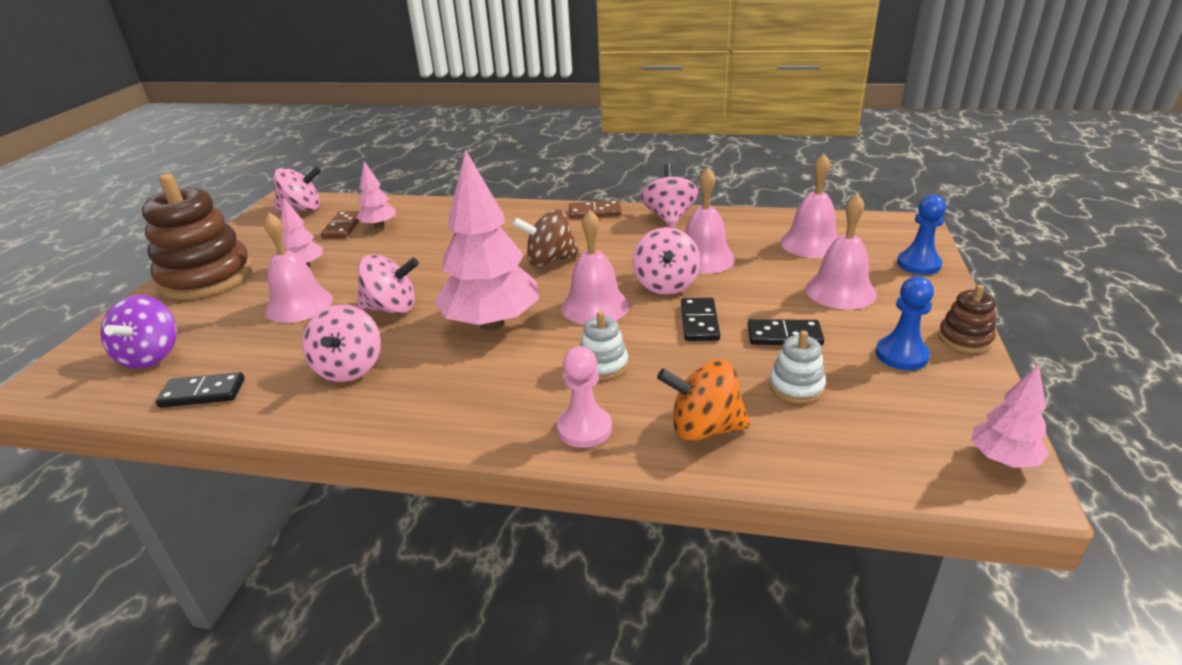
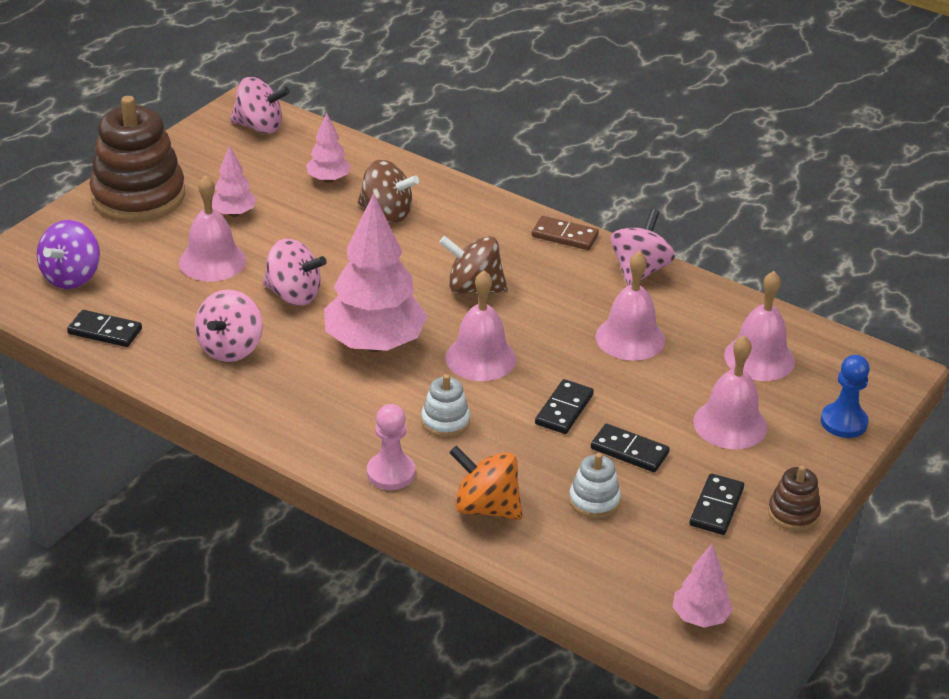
camera: 20 degrees right, 5 degrees up
(343, 227) = (291, 169): brown domino -> none
(442, 234) = (387, 213): none -> brown spinning top
(666, 285) = (566, 357): pink spinning top -> none
(901, 355) = (716, 507): blue pawn -> black domino

